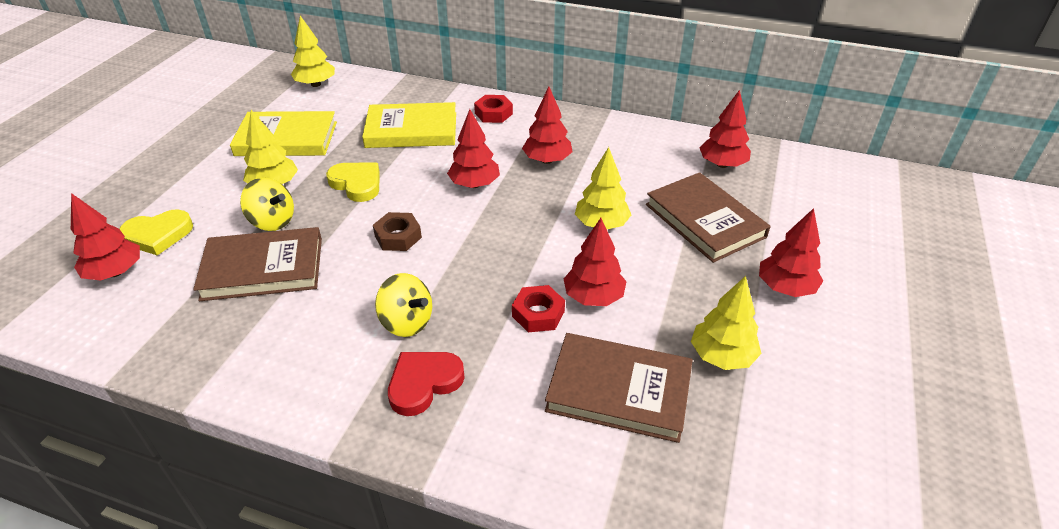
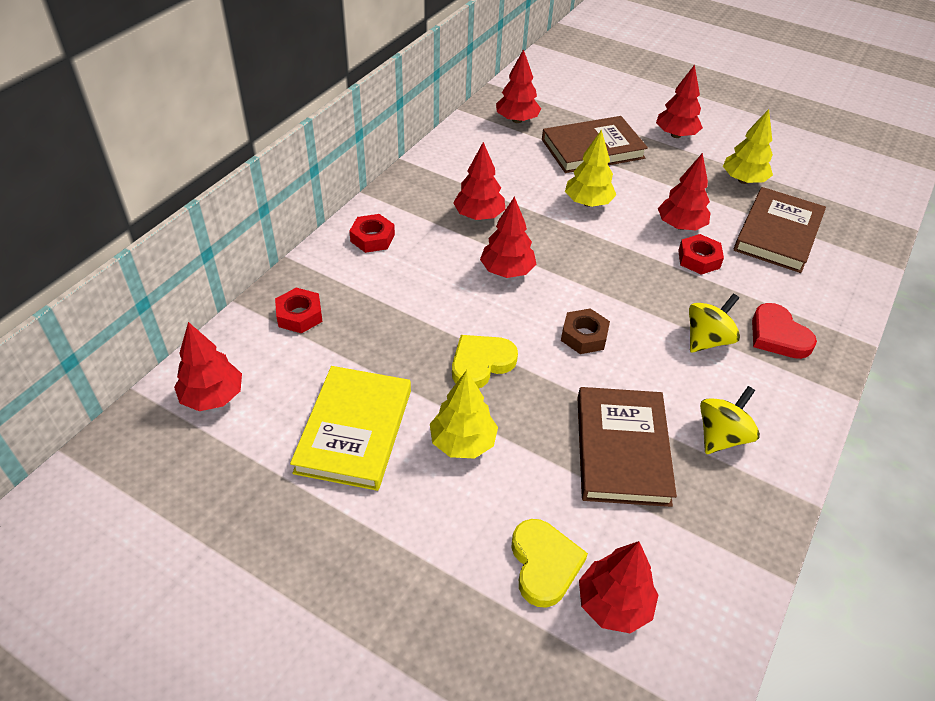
camera: 80 degrees left, 5 degrees up
(272, 221) = (538, 442): yellow spinning top -> yellow spinning top (721, 436)
(316, 84) = (213, 397): yellow tree -> red tree
(396, 99) = (299, 315): none -> red nut
(411, 130) = (381, 308): yellow book -> none

